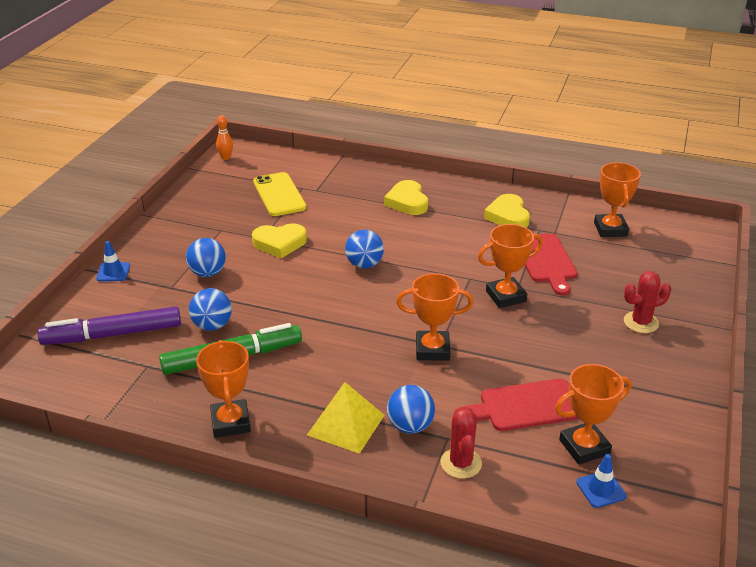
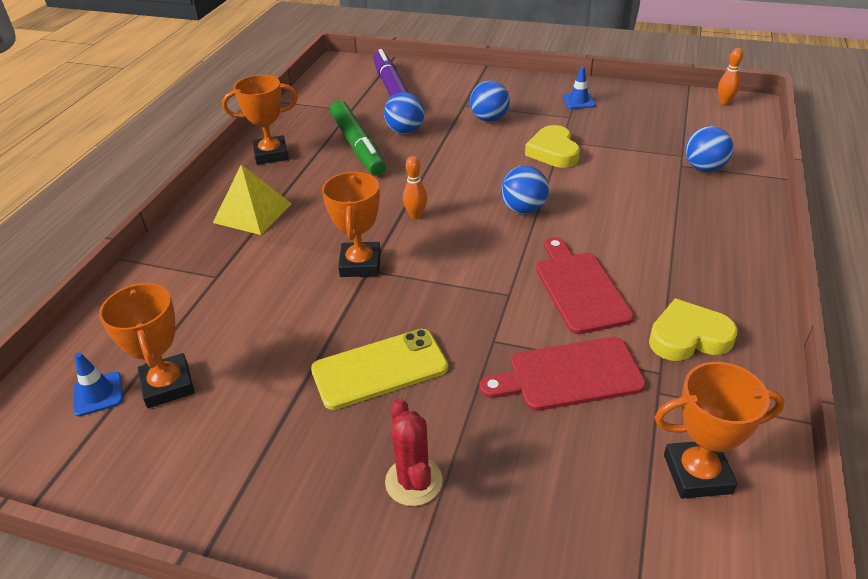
camera: 90 degrees right, 5 degrees up
(113, 272) = (483, 77): blue traffic cone -> blue traffic cone (578, 101)
(279, 195) = (657, 142): yellow phone -> yellow phone (379, 369)
(365, 320) = (416, 215): none -> orange bowling pin
(407, 202) = (685, 236): yellow heart -> none
(410, 426) = (240, 251): blue ball -> blue ball (704, 168)
(461, 463) = (177, 286): red cactus -> none
(505, 296) = (470, 327): orange trophy -> none
(525, 406) = (250, 337): red cutting board -> red cutting board (579, 288)

